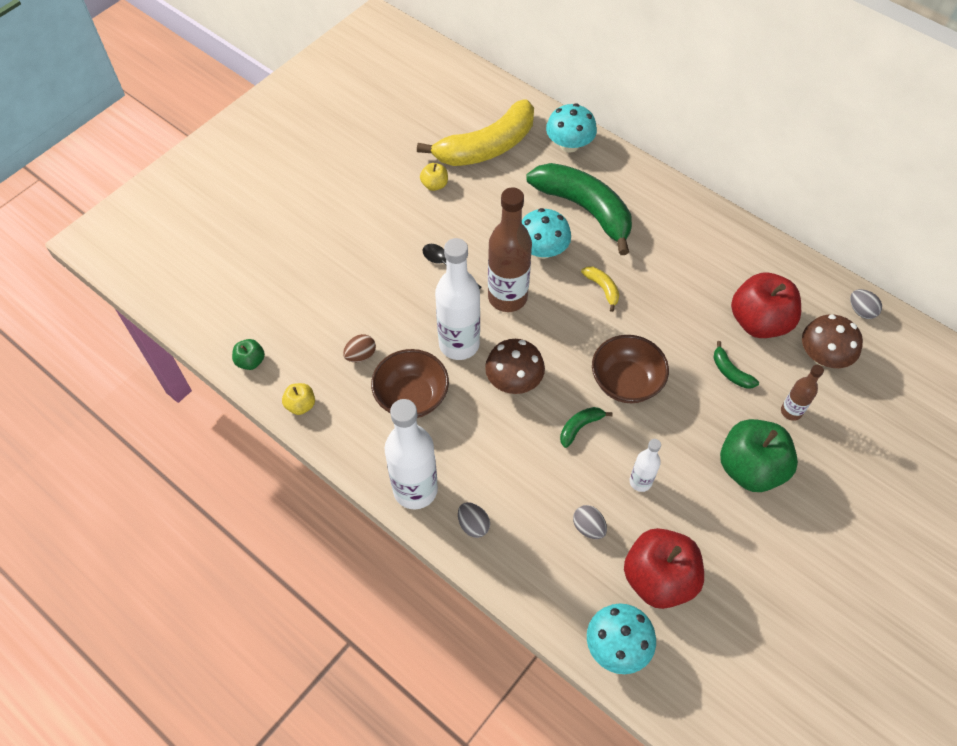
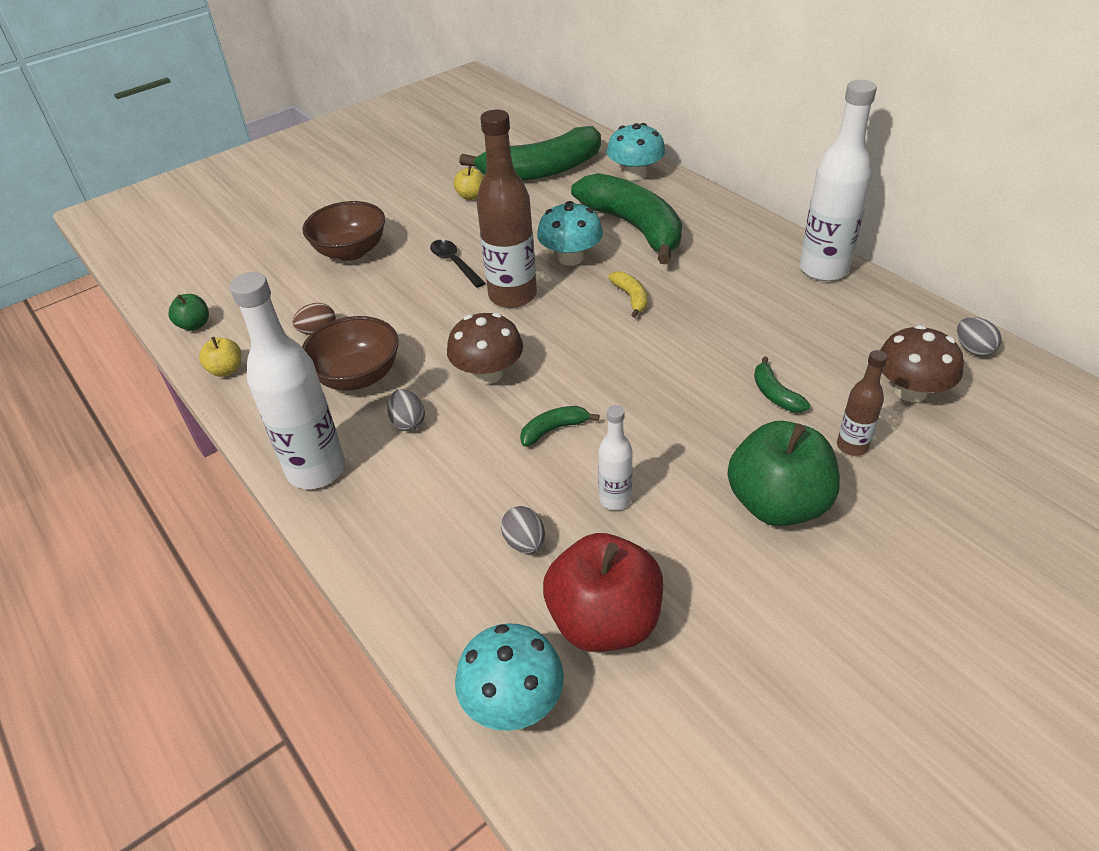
camera: 15 degrees right, 15 degrees down
(459, 344) = (437, 332): white bottle -> white bottle (823, 269)
(473, 525) = (372, 518): grey egg -> grey egg (408, 422)
(487, 147) = (542, 171): yellow banana -> green banana
(626, 382) = (630, 390): brown bowl -> brown bowl (351, 251)
(759, 322) = (826, 347): red apple -> none

